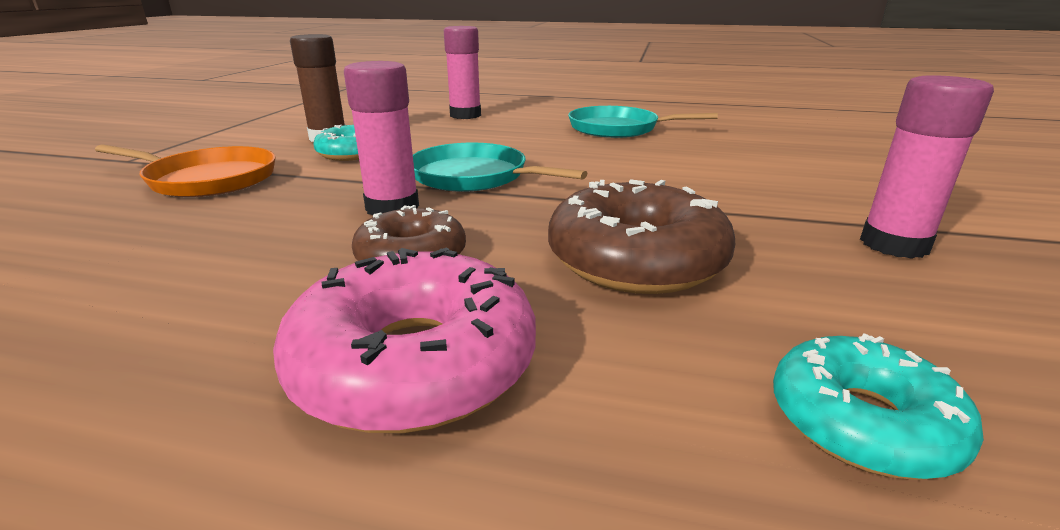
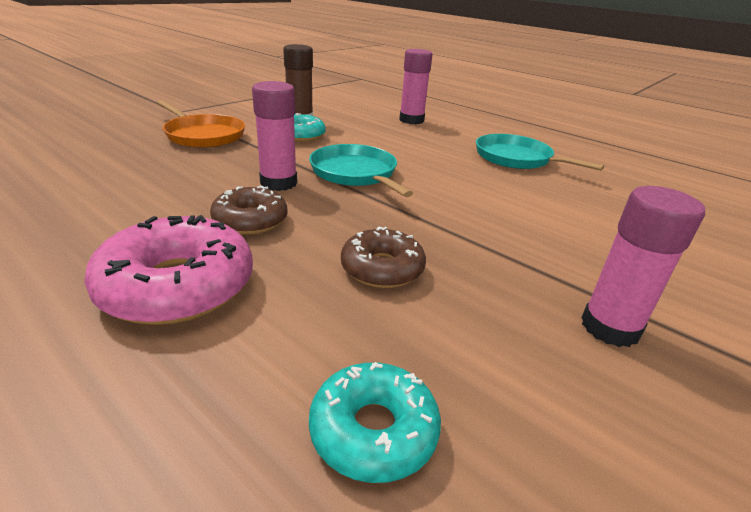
camera: 25 degrees right, 5 degrees up
(636, 260) = (382, 268): brown donut -> brown donut, size x0.62

